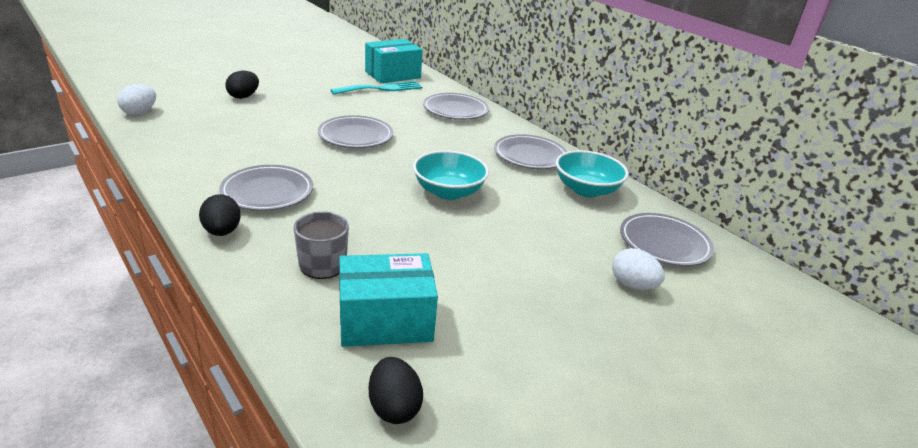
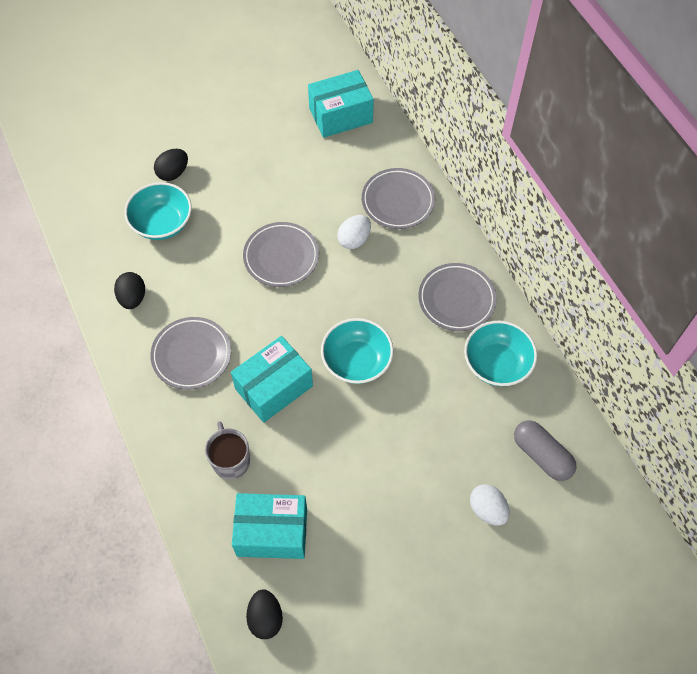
camera: 15 degrees right, 30 degrees up
(139, 112) = (74, 208): white egg -> white egg (354, 239)
(222, 232) = (153, 412): black egg -> black egg (133, 298)
(232, 120) = (162, 223): none -> turquoise bowl
(364, 210) = (274, 387): none -> turquoise box
(381, 89) = (322, 151): turquoise fork -> none
(664, 244) = (541, 455): grey plate -> grey capsule

